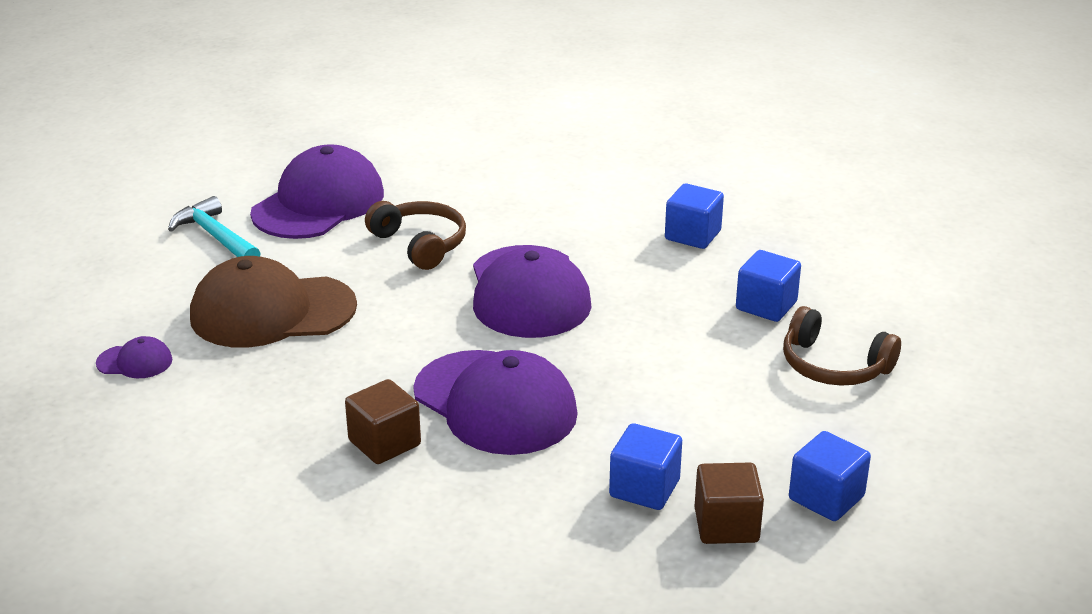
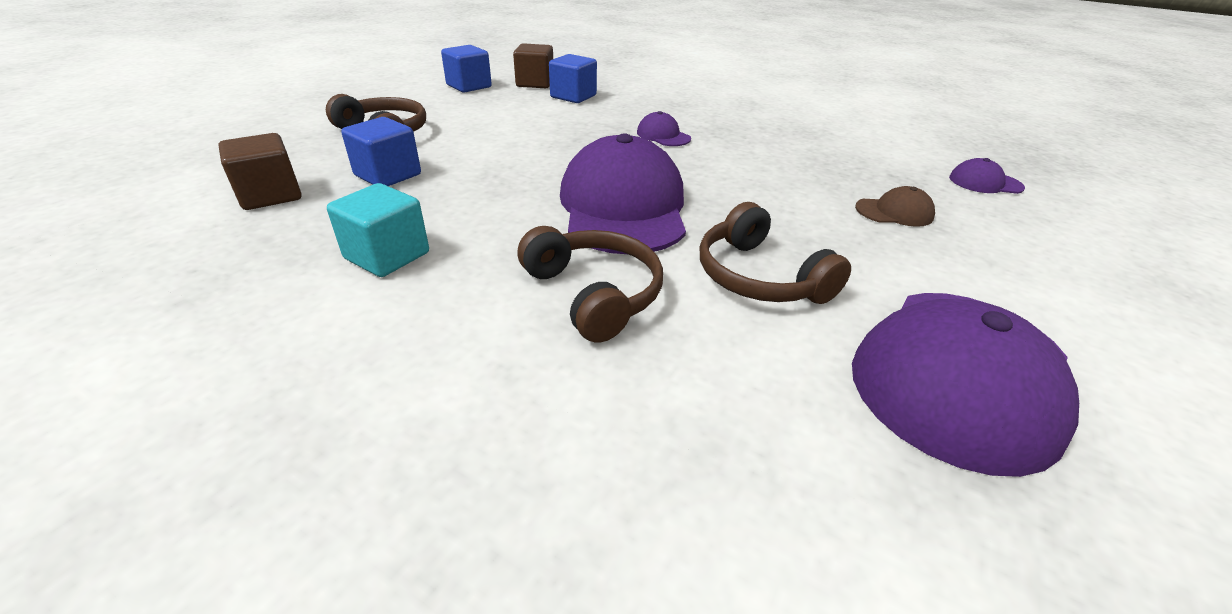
camera: 175 degrees left, 5 degrees up
(215, 237) = (1067, 317): turquoise hammer -> none
(272, 311) = (894, 212): brown cap -> brown cap, size x0.43
(384, 443) = (741, 124): brown cube -> brown cube (270, 195)
(495, 403) = (663, 135): purple cap -> purple cap, size x0.43
(536, 224) = (594, 294): none -> brown headphones
(692, 235) = (387, 256): blue cube -> turquoise cube

